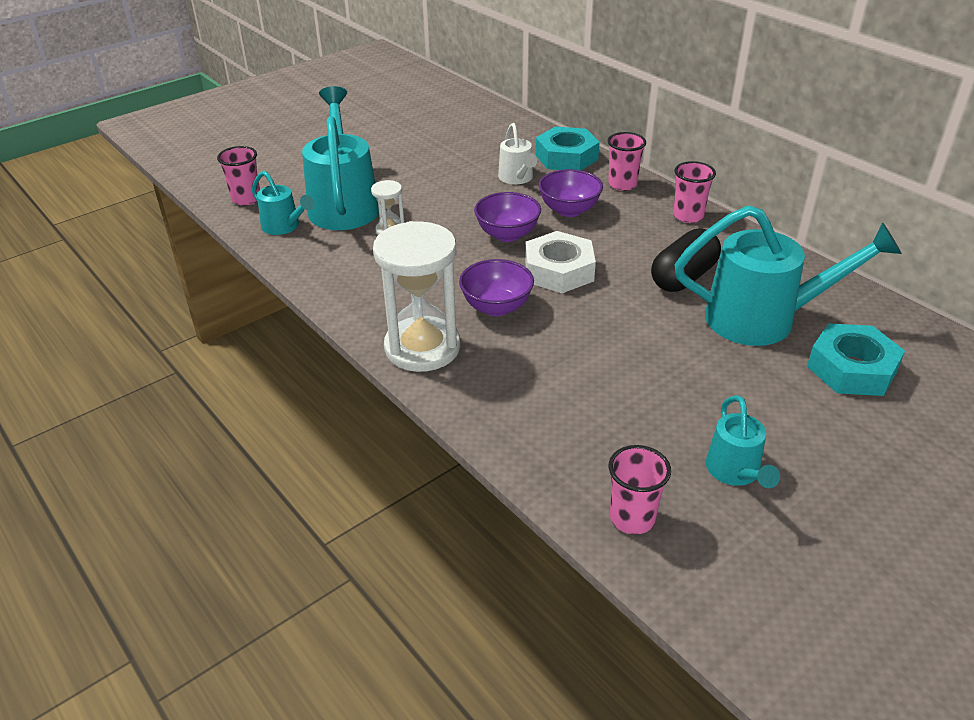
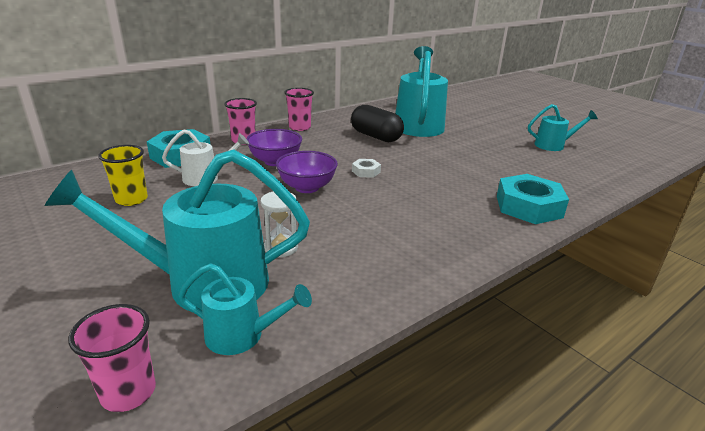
camera: 90 degrees left, 10 degrees down
(284, 227) = (242, 336): turquoise watering can -> turquoise watering can turned 60 degrees clockwise
(422, 347) = (482, 231): white hourglass -> none
(466, 153) = (131, 199): none -> yellow cup
(496, 307) = (418, 197): purple bowl -> none
(559, 270) = (366, 171): white nut -> white nut, size x0.47
(632, 518) = (609, 171): pink cup -> none
(851, 369) = (458, 114): turquoise nut -> turquoise nut (528, 206)

